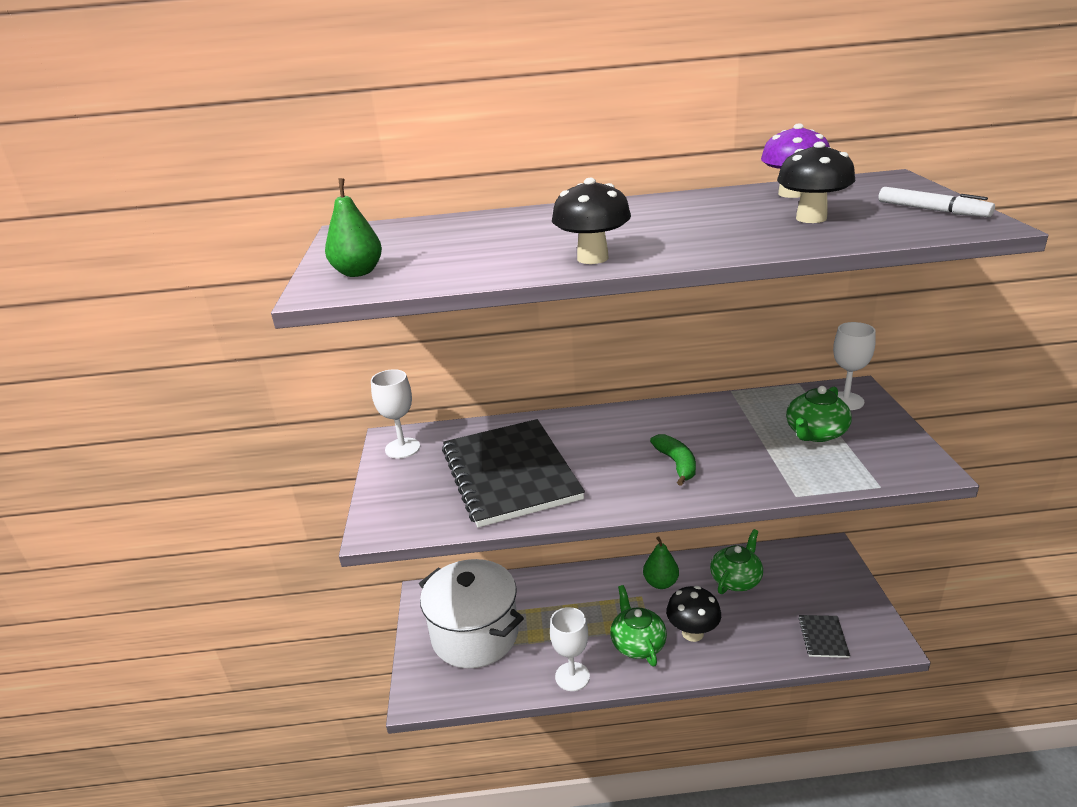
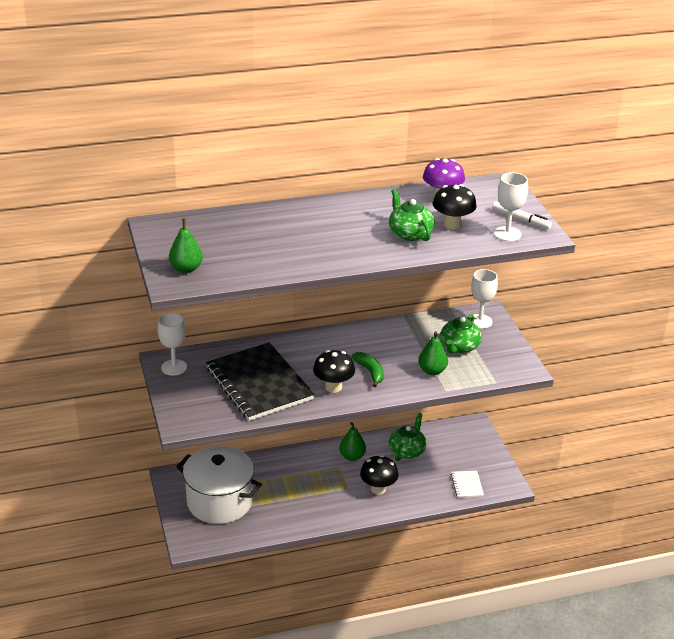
camera: 15 degrees left, 5 degrees up
(572, 676) = (297, 523): white goblet -> white goblet (507, 234)
(592, 258) = (328, 259): black mushroom -> black mushroom (333, 387)
(637, 644) = (340, 499): green teapot -> green teapot (410, 233)
(773, 465) = (432, 371): none -> green pear
(823, 637) = (467, 485): black notebook -> white notebook

